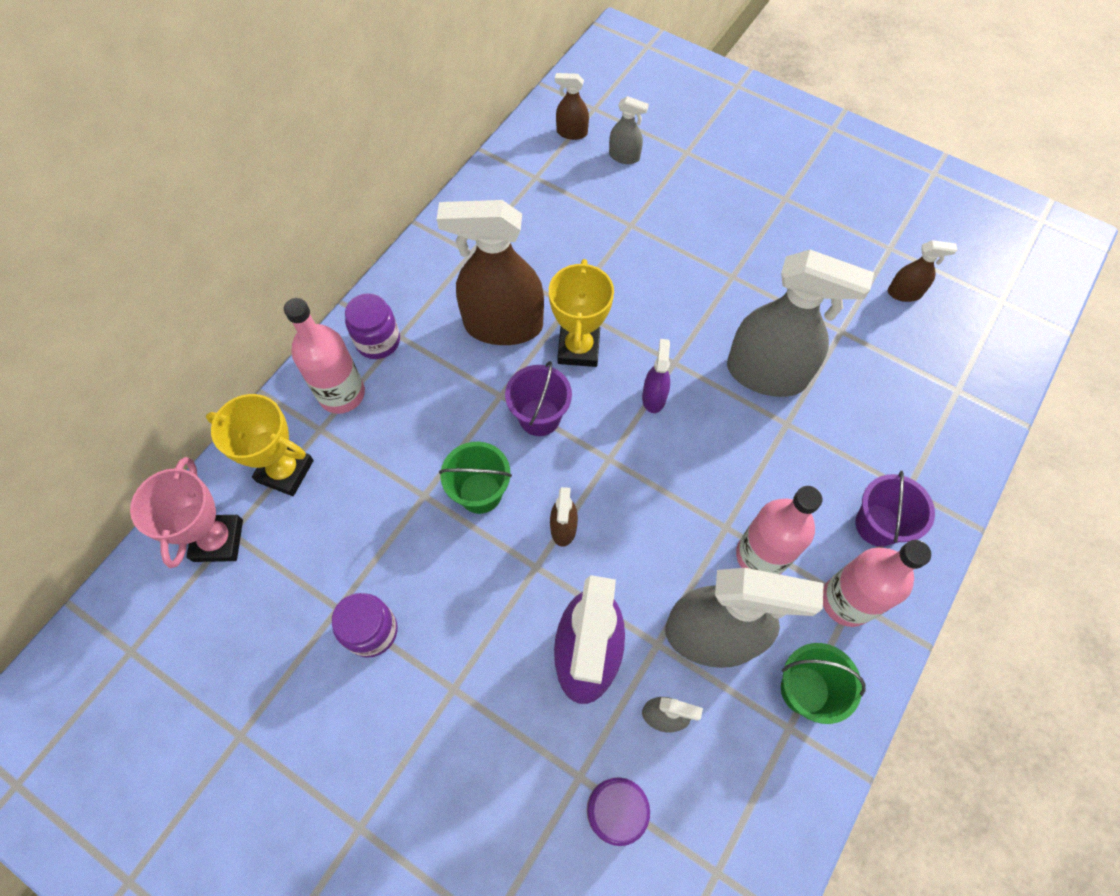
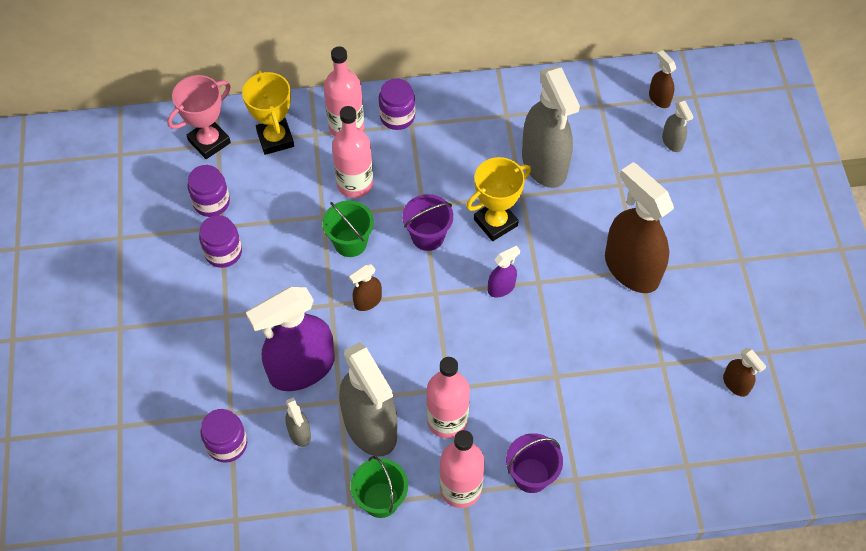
camera: 50 degrees right, 5 degrees down
(296, 596) = (211, 202): none -> purple jar
(416, 436) = (355, 184): none -> pink bottle
(503, 325) = (471, 171): brown spray bottle -> brown spray bottle (631, 268)
(766, 374) = (582, 340): grey spray bottle -> grey spray bottle (544, 164)

